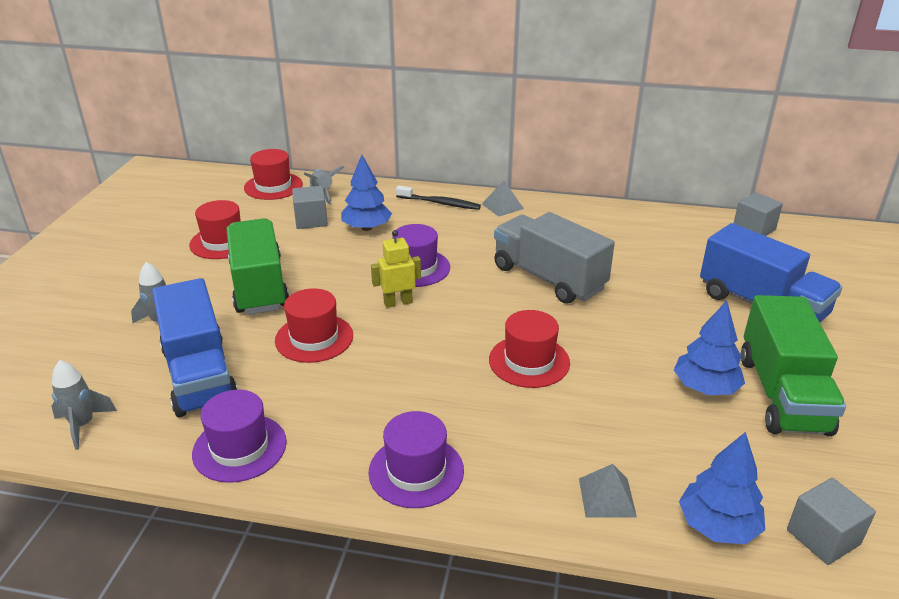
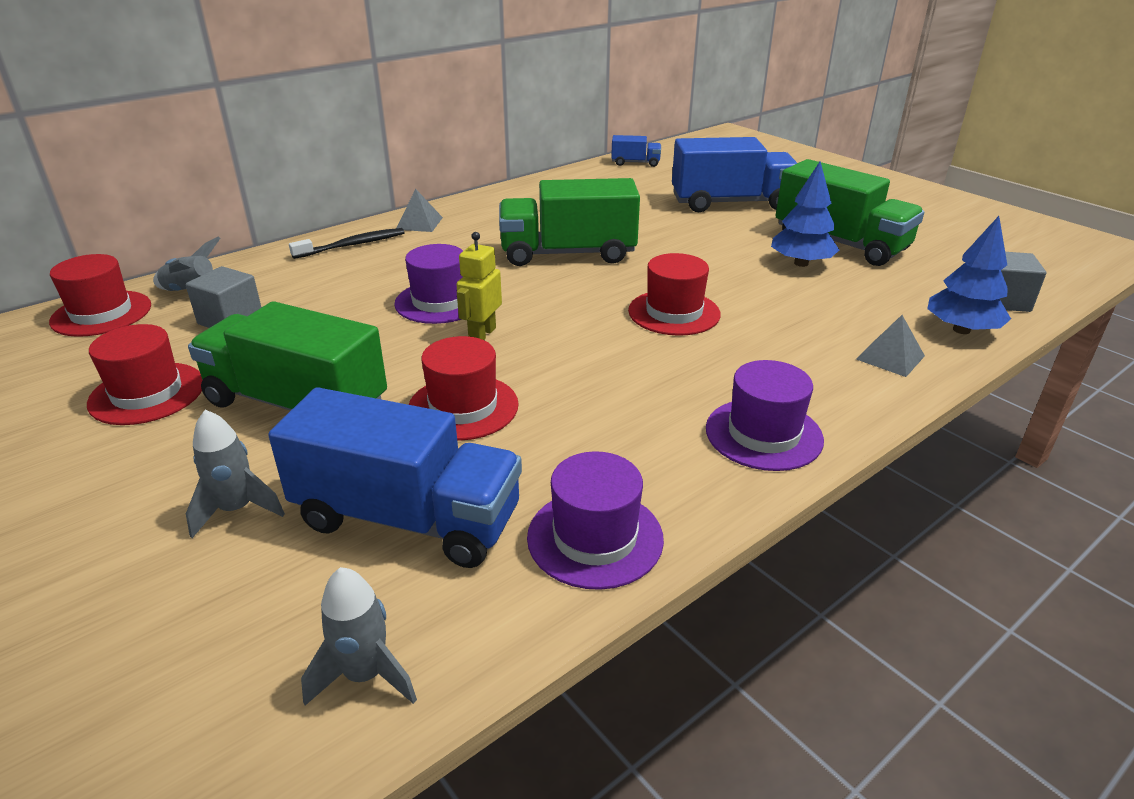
camera: 50 degrees left, 0 degrees up
(366, 228) = (315, 296): blue tree -> none
(548, 278) = (568, 254): grey truck -> green truck
(753, 229) = (635, 163): grey cube -> blue truck

